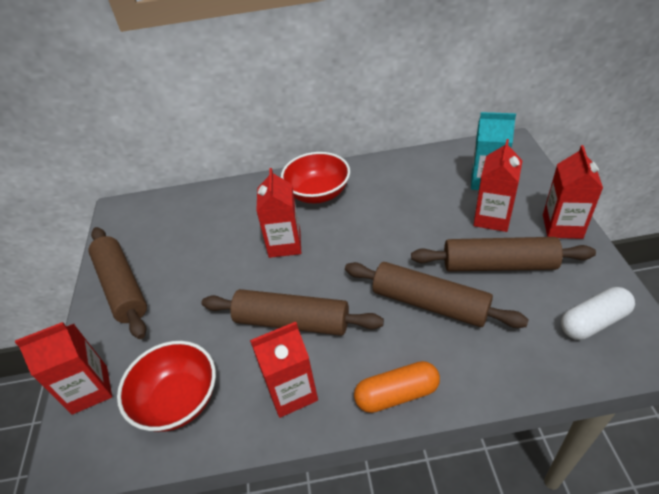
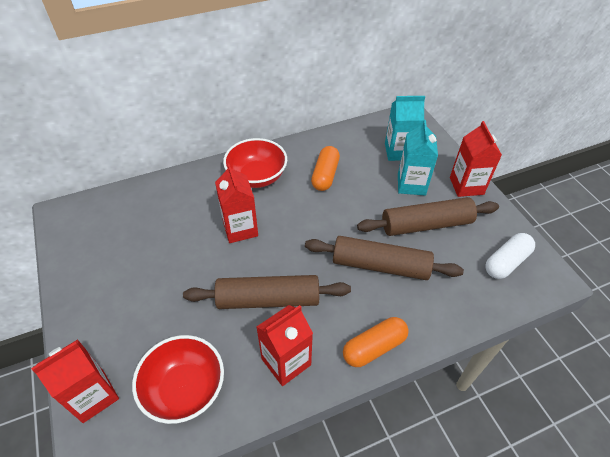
camera: 20 degrees left, 5 degrees up
(122, 287) = (92, 291): brown rolling pin -> none
(393, 198) = (325, 175): none -> orange capsule
(492, 218) = (411, 184): red carton -> turquoise carton

